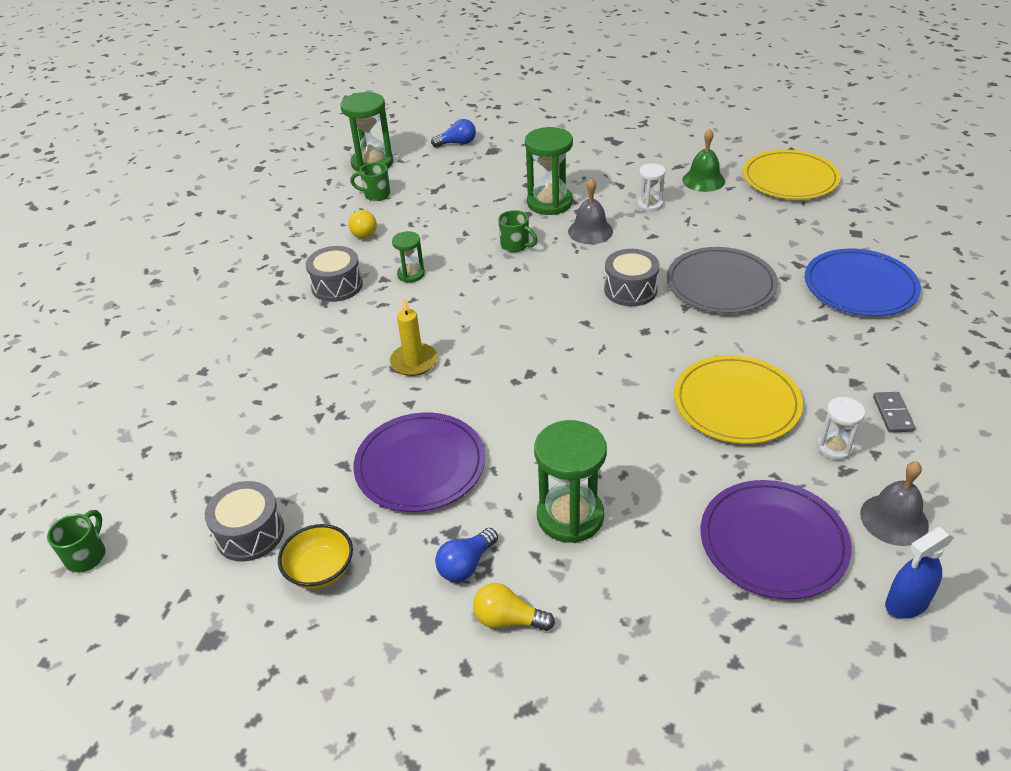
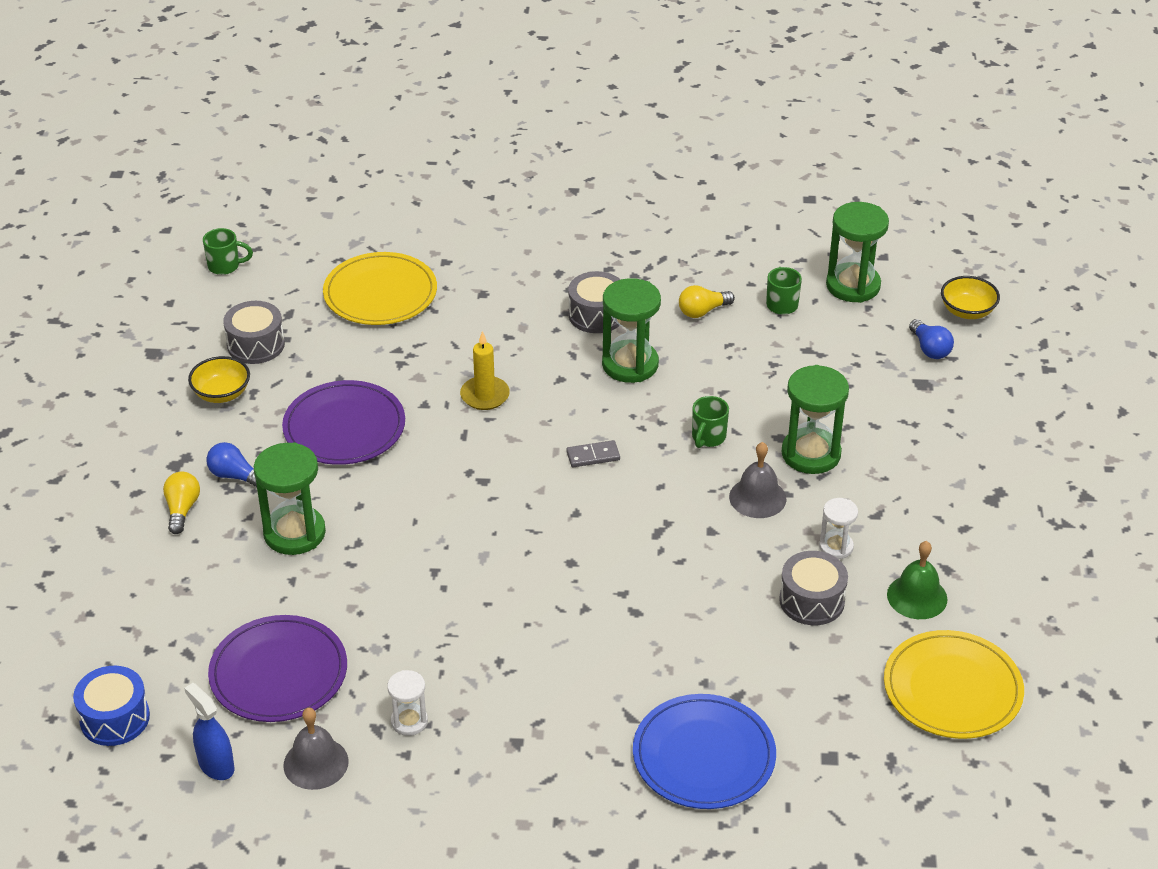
camera: 75 degrees right, 0 degrees up
(411, 274) = (630, 364): green hourglass -> green hourglass, size x1.82
(425, 125) = (967, 311): none -> yellow bowl
(630, 290) = (645, 544): grey drum -> grey drum (812, 601)
(720, 284) = (676, 623): grey plate -> none
(736, 403) = (465, 642): yellow plate -> yellow plate (380, 293)
(845, 703) = (115, 718): none -> blue drum
(892, 414) = (468, 772): grey domino -> grey domino (593, 456)

